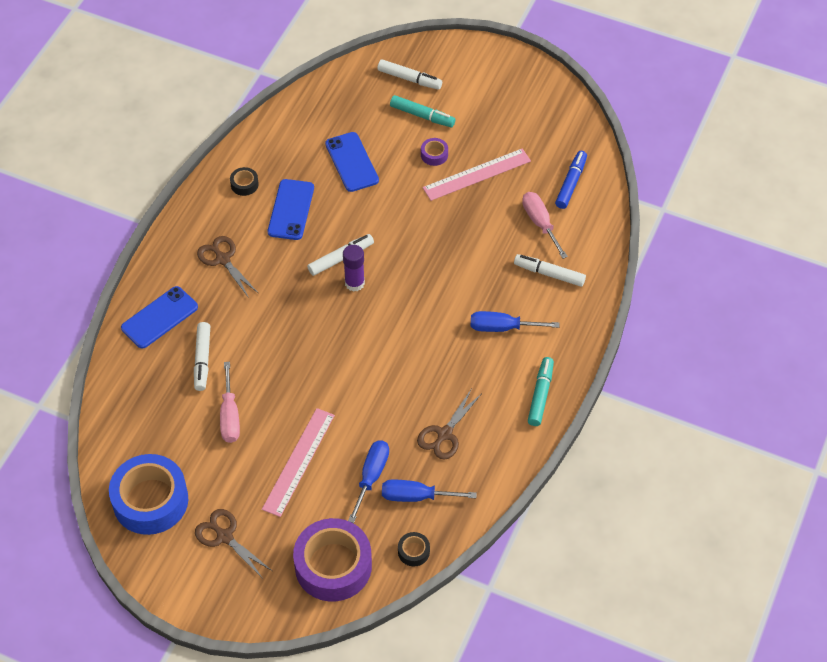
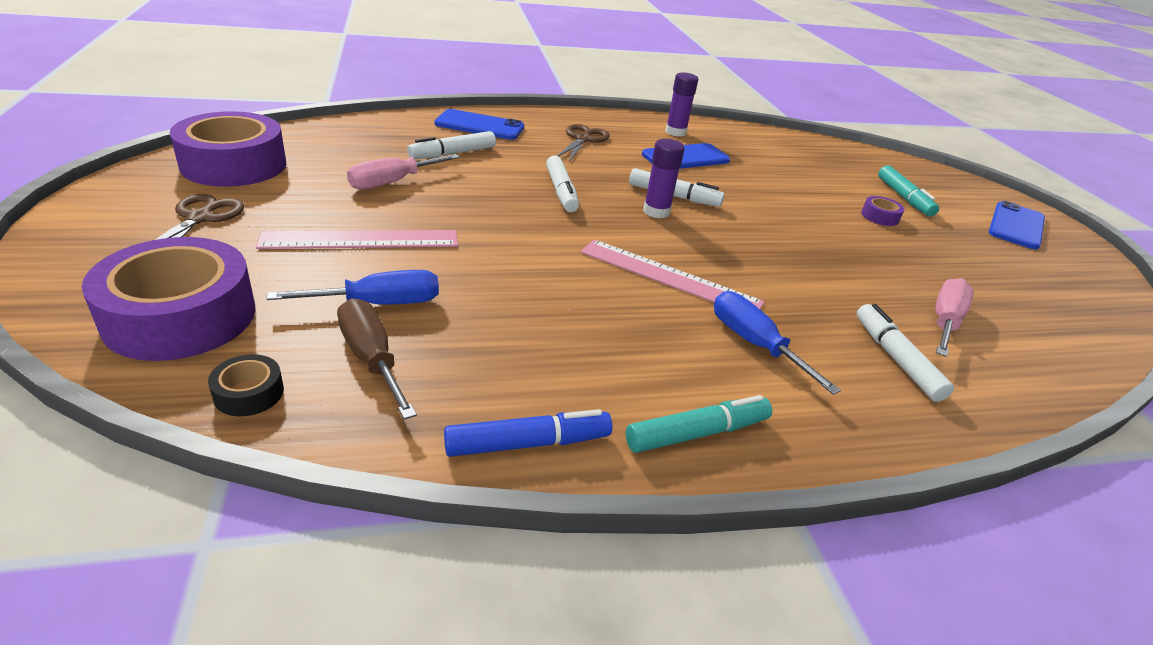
camera: 50 degrees right, 20 degrees down
(150, 500) = (234, 165): blue tape -> purple tape
(244, 184) = (675, 132): black tape -> purple glue stick
(352, 162) = (787, 174): blue phone -> blue phone (1016, 226)
(409, 79) = (923, 181): white marker -> white marker (561, 191)
(416, 496) = (372, 359): blue screwdriver -> brown screwdriver
(444, 434) = (515, 349): brown scissors -> none
(477, 174) = (911, 251): pink ruler -> pink ruler (669, 277)
(571, 183) = (1038, 328): blue marker -> blue marker (528, 443)

